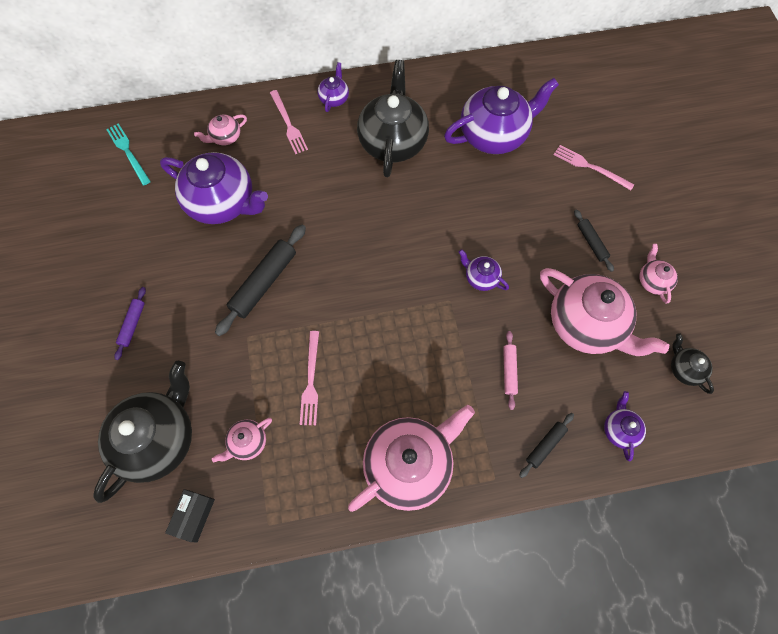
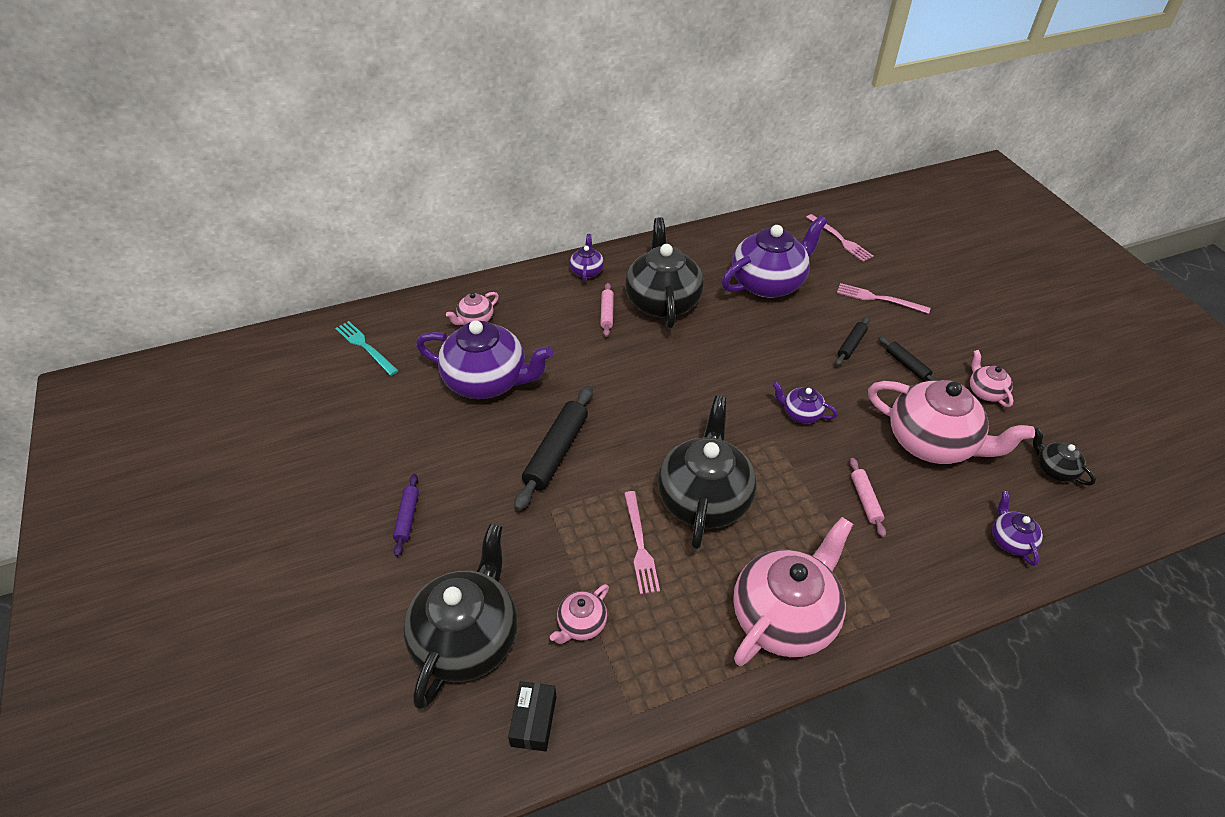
camera: 10 degrees left, 20 degrees down
(288, 124) = (543, 299): pink fork -> pink fork (840, 239)
(340, 147) = (607, 313): none -> pink rolling pin
(374, 347) = (704, 498): none -> black teapot
(545, 445) = (934, 570): black rolling pin -> black rolling pin (851, 345)

